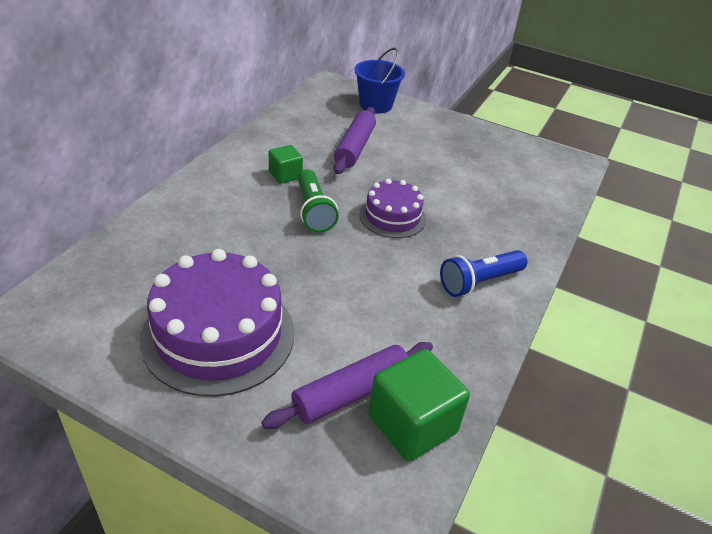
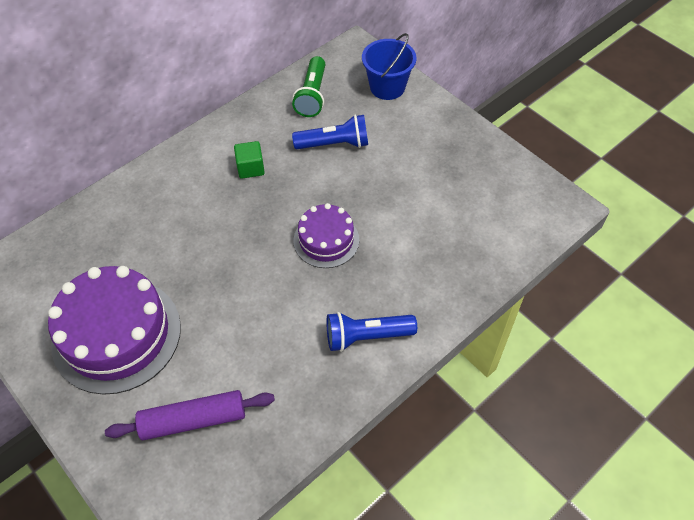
camera: 25 degrees right, 15 degrees up
(313, 211) = (256, 218): green flashlight -> green flashlight (312, 95)
(354, 147) = (334, 144): purple rolling pin -> blue flashlight
(412, 424) = (227, 464): green cube -> none

